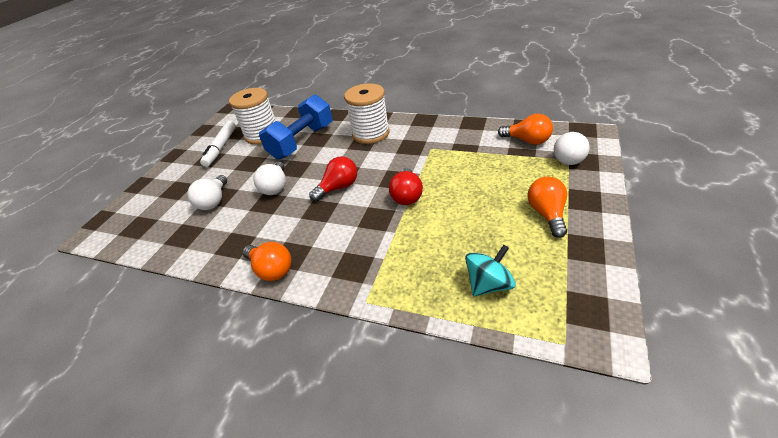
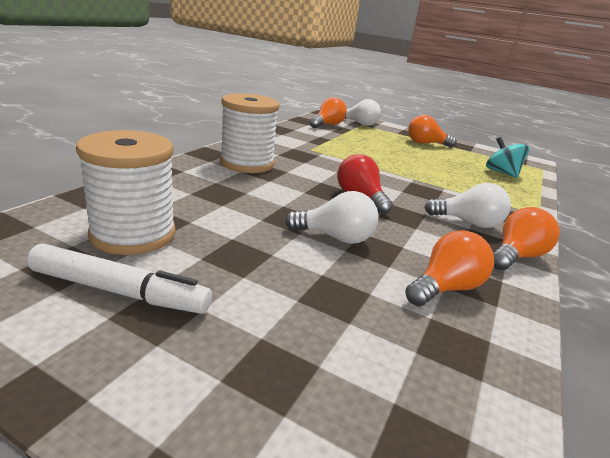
camera: 90 degrees left, 15 degrees down
(214, 201) = (351, 304): white light bulb -> white light bulb (468, 223)
(228, 232) = (445, 288): none -> orange light bulb
(302, 142) = (214, 203): blue dumbbell -> none
(407, 196) = (389, 173): red light bulb -> none

